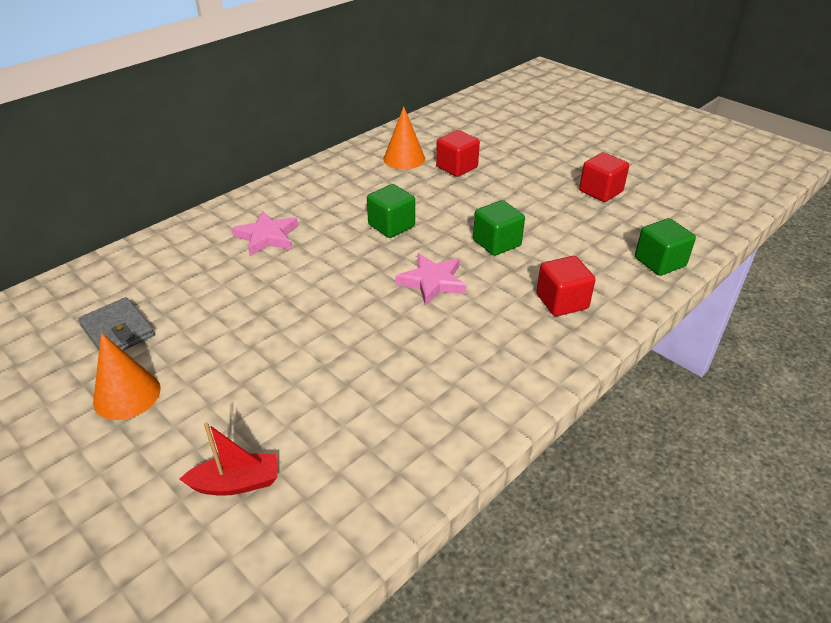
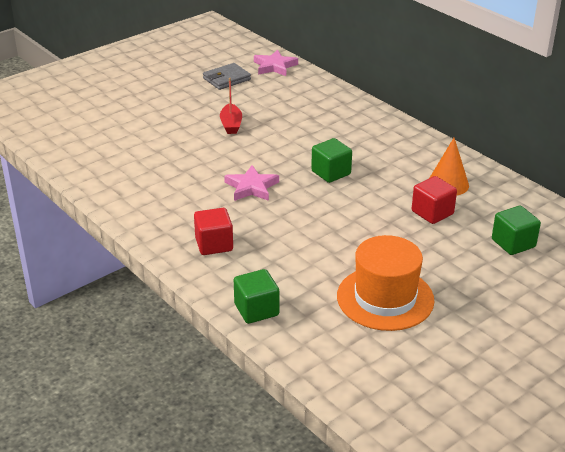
camera: 95 degrees right, 5 degrees down
(127, 395) = (172, 87): orange cone -> none
(236, 483) = (98, 120): red boat -> red boat (231, 124)
(267, 237) = (320, 121): pink star -> pink star (274, 66)
(497, 243) = (299, 222): green cube -> green cube (513, 243)
(600, 191) = (385, 298): red cube -> orange hat

